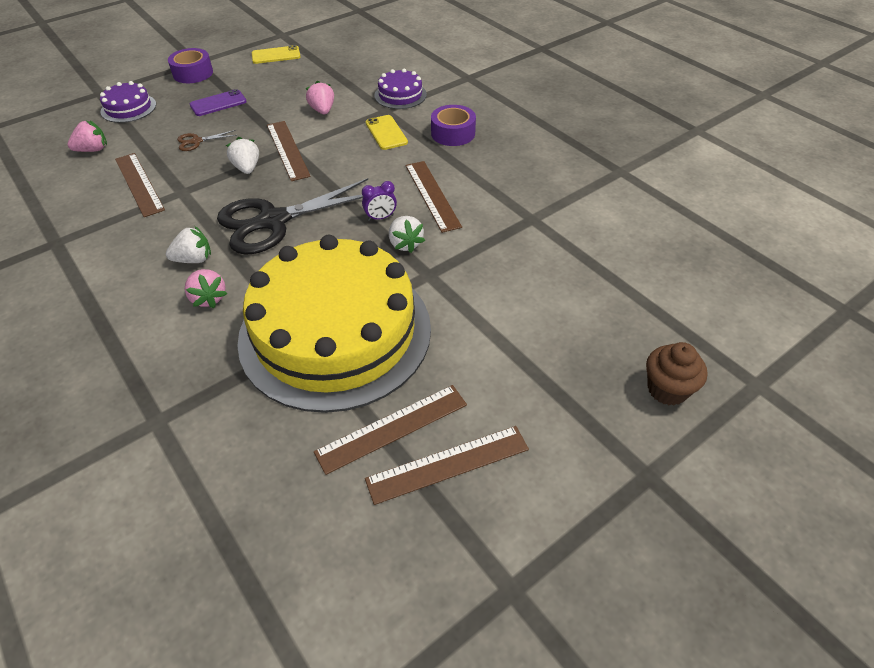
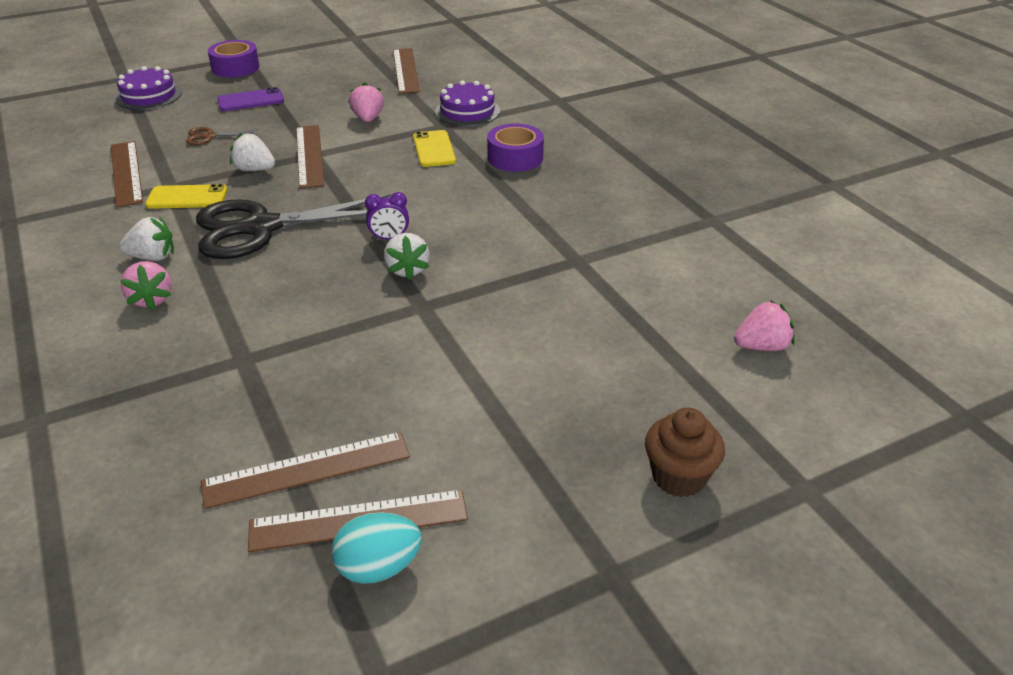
camera: 10 degrees right, 10 degrees down
(93, 150) = (91, 134): pink strawberry -> pink strawberry (761, 346)
(247, 168) = (254, 170): white strawberry -> white strawberry turned 60 degrees counterclockwise
(276, 55) = (338, 58): yellow phone -> yellow phone (187, 197)
(335, 332) = (283, 354): yellow cake -> none
(432, 195) = (462, 221): brown ruler -> brown ruler (406, 70)
(477, 500) = (379, 567): none -> turquoise egg

